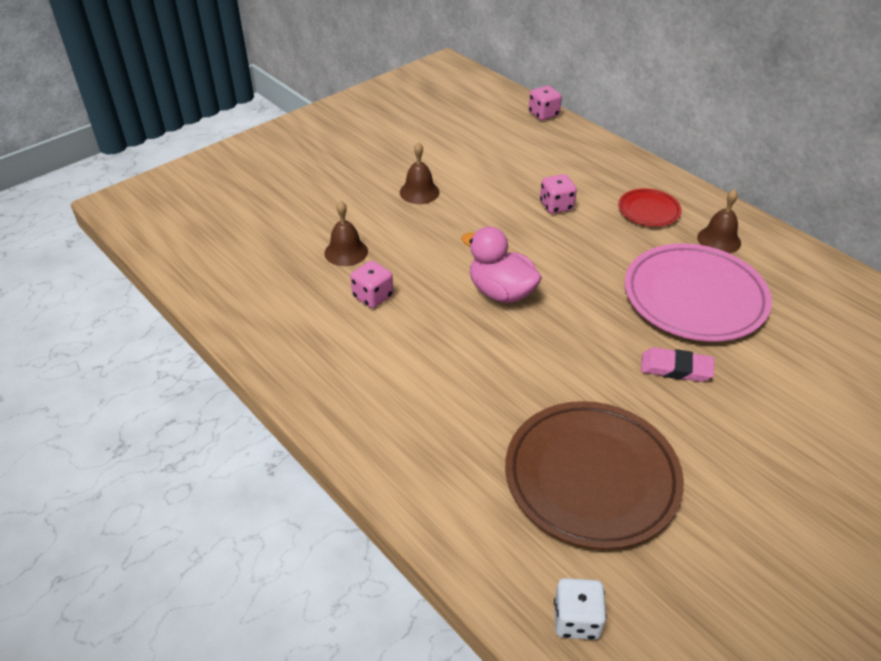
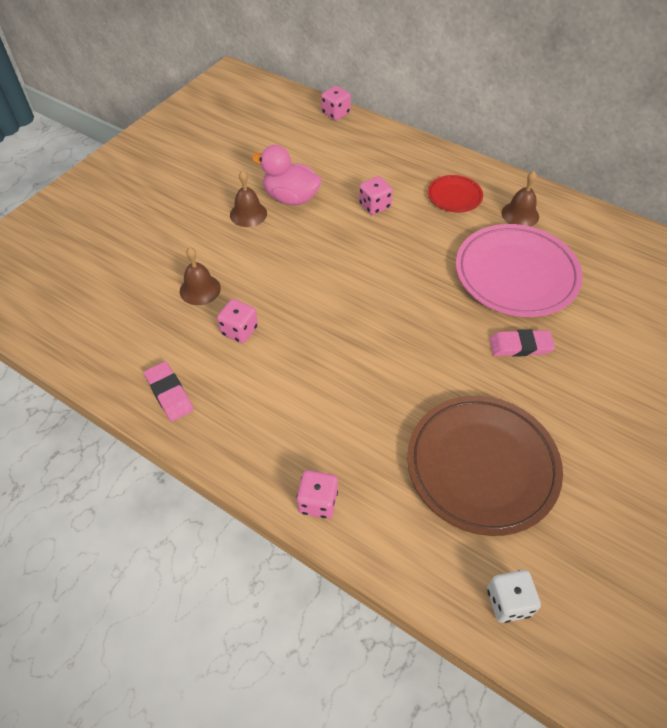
camera: 15 degrees left, 10 degrees up
(282, 340) = (169, 393): none -> pink eraser
(398, 472) = (318, 502): none -> pink dice
(501, 292) = (352, 302): pink duck -> pink duck (291, 198)

